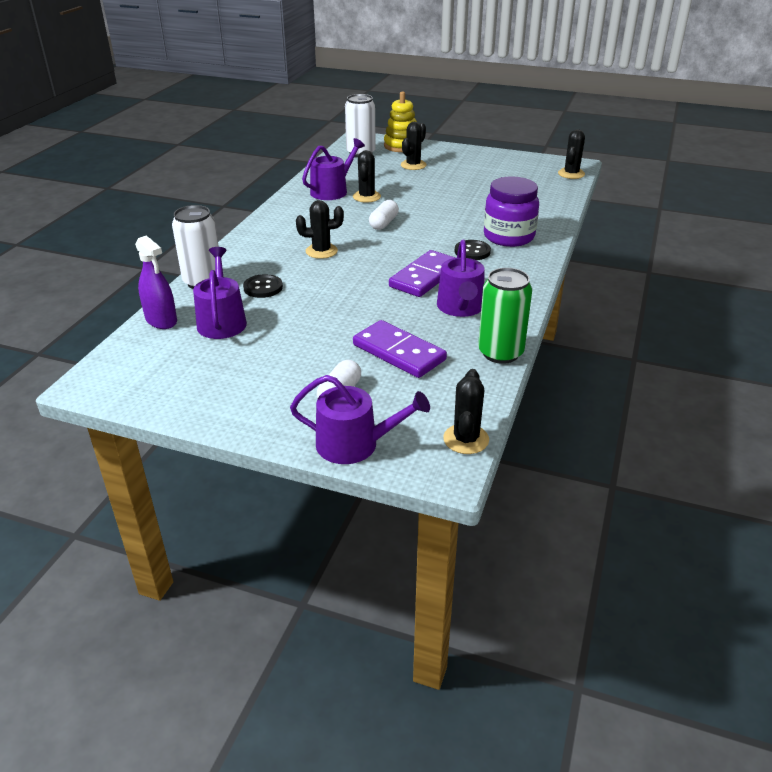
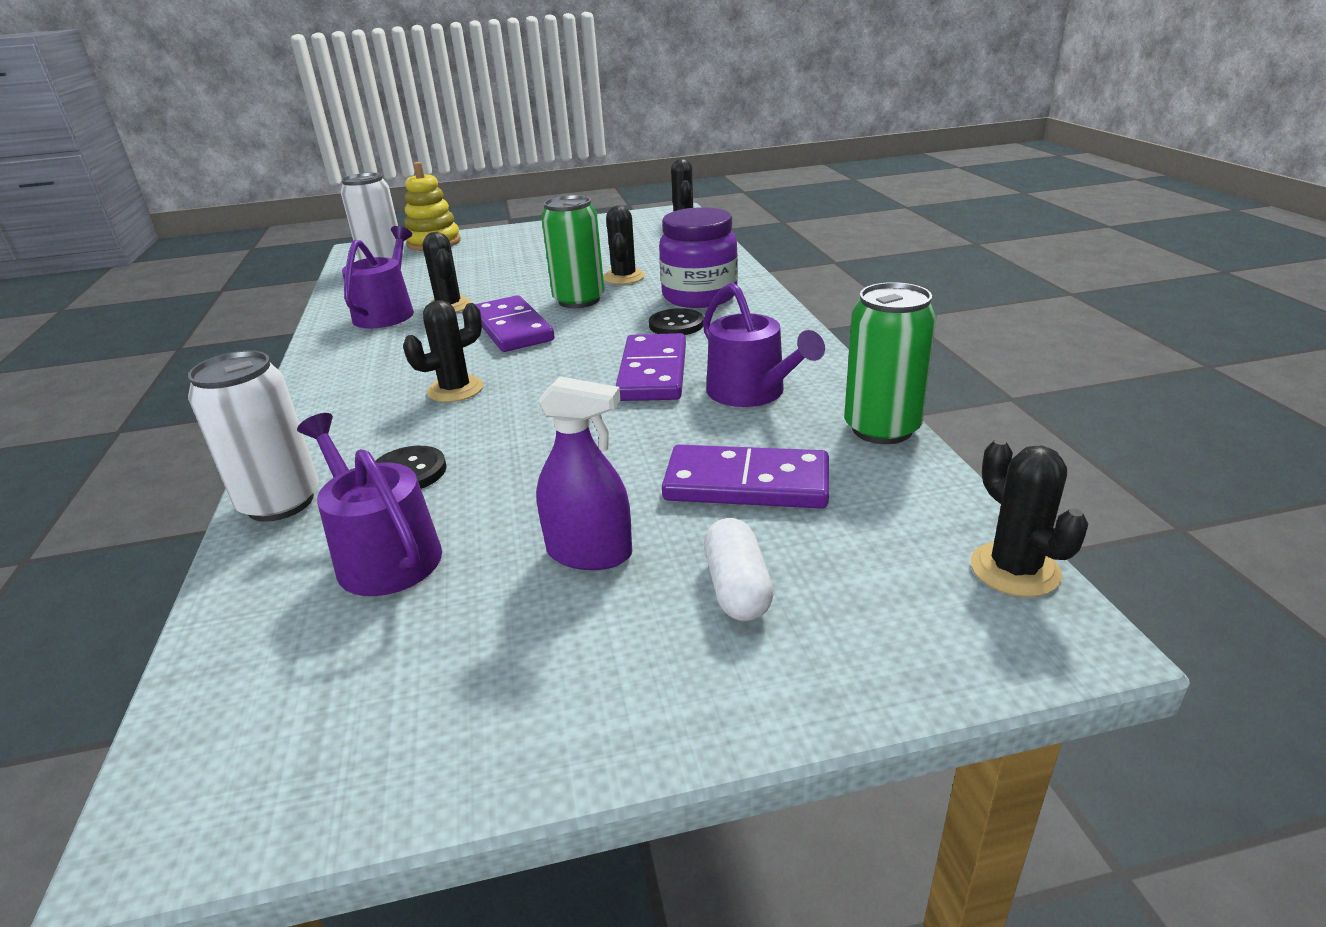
camera: 30 degrees left, 5 degrees down
(161, 320) = (248, 602): purple spray bottle -> purple spray bottle (589, 553)
(355, 444) = (873, 666): purple watering can -> none
(384, 223) = (512, 328): white capsule -> purple domino
(413, 165) = (475, 258): black cactus -> black cactus (624, 277)
(438, 216) = (579, 300): none -> green can

